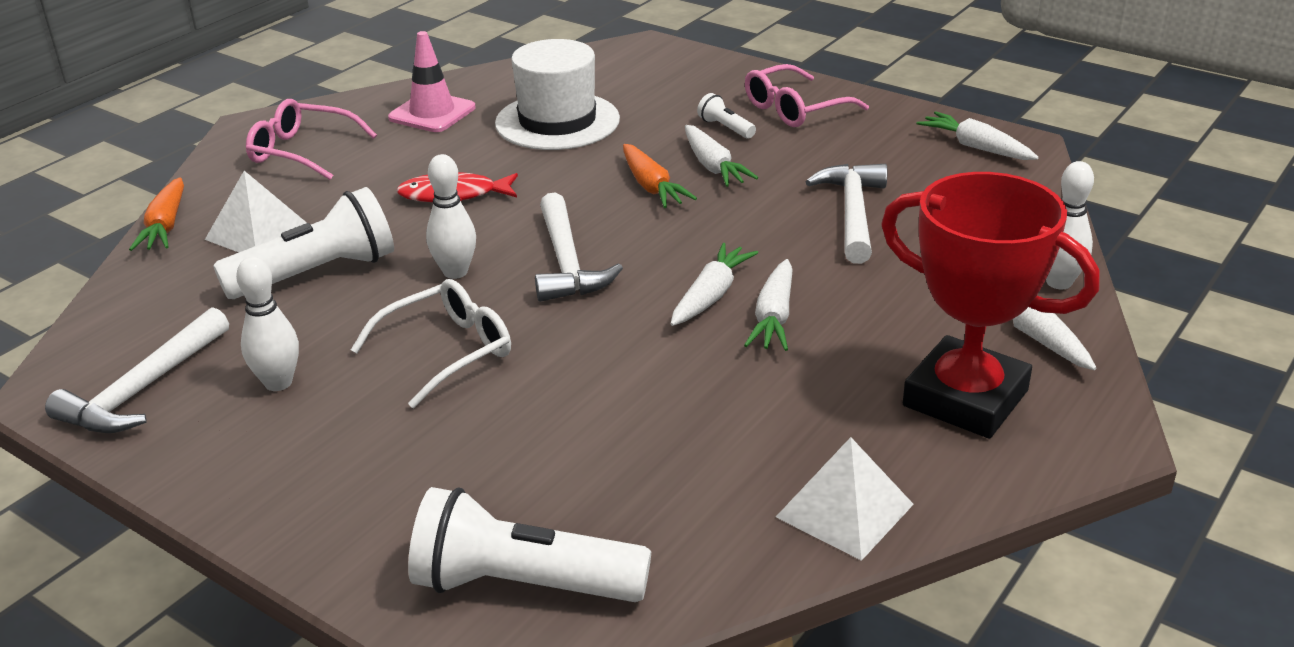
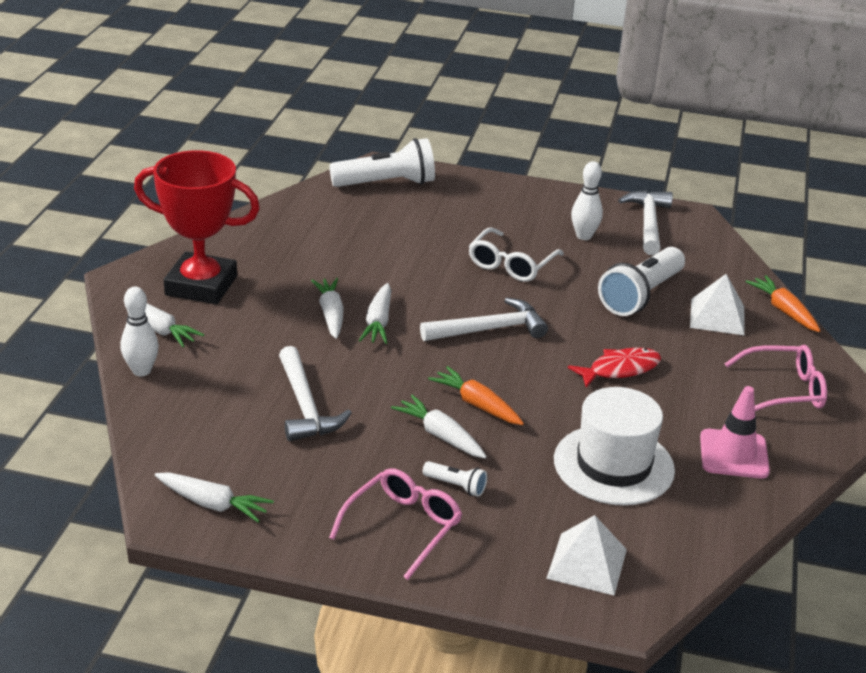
camera: 155 degrees right, 0 degrees up
(455, 272) = (555, 311): white bowling pin -> none
(567, 262) = (489, 329): white hammer -> white hammer turned 105 degrees clockwise
(844, 510) = (255, 227): white pyramid -> white pyramid (587, 563)

